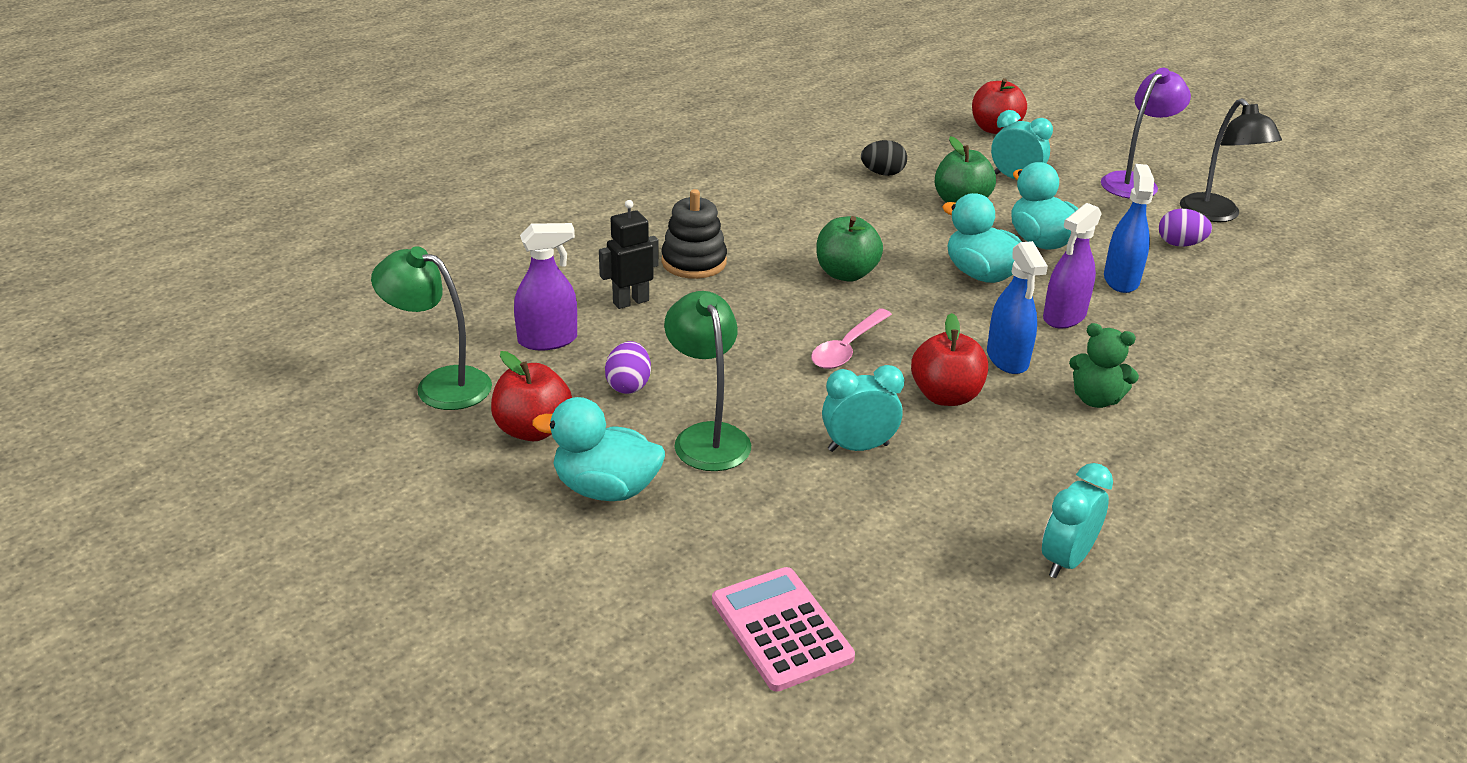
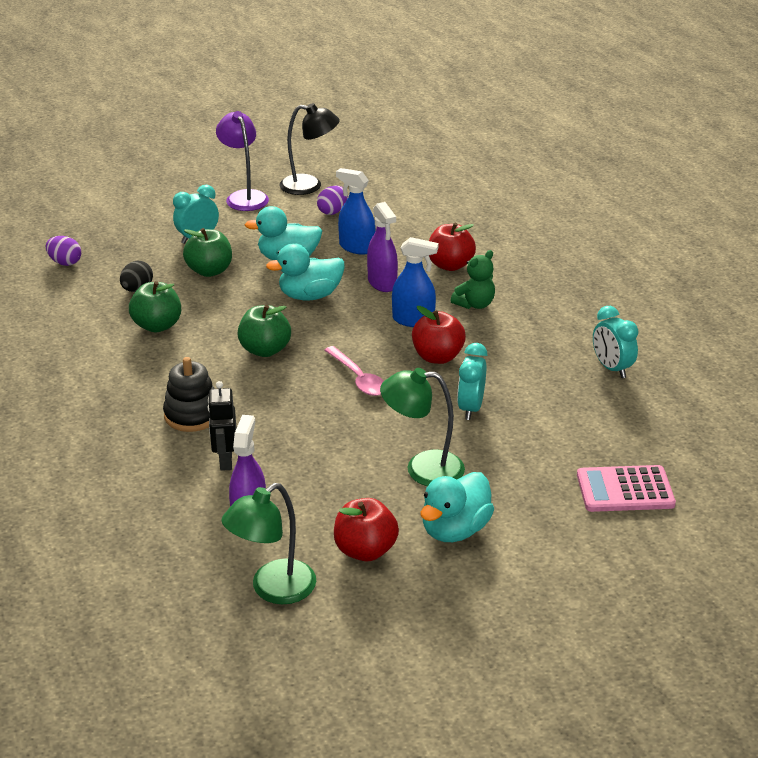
camera: 65 degrees left, 0 degrees up
(628, 385) = (338, 489): purple egg -> purple egg (65, 262)
(829, 201) = (157, 326): none -> green apple
(995, 129) = (118, 220): red apple -> red apple (450, 265)

